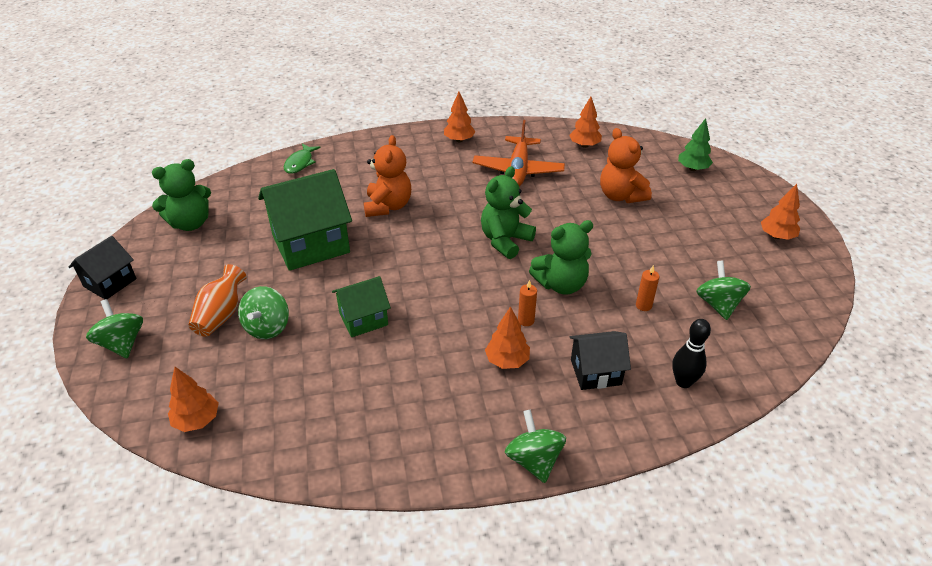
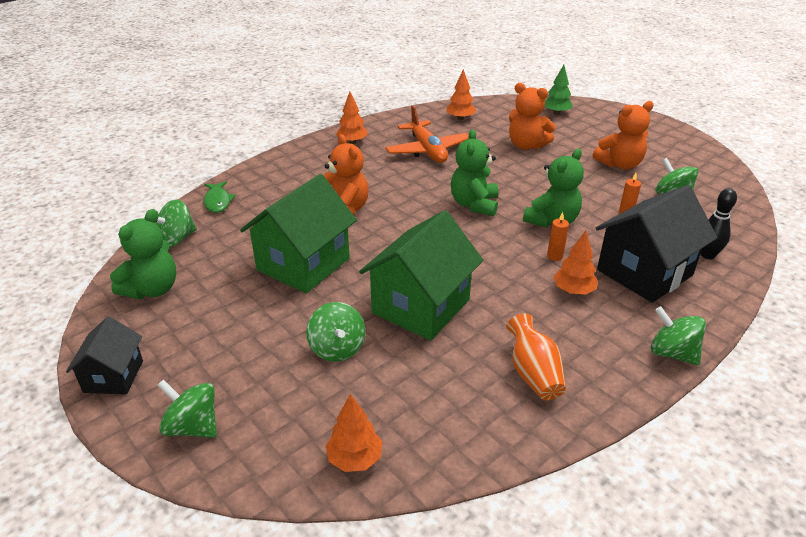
camera: 30 degrees left, 5 degrees down
(221, 315) = (277, 357): orange vase -> orange vase (533, 373)
(242, 186) = (177, 239): none -> green spinning top
(363, 319) = (421, 306): green house -> green house, size x1.79
(595, 372) = (644, 272): black house -> black house, size x1.79
(699, 249) = (620, 164): none -> orange teddy bear
(777, 236) = (659, 140): orange tree -> none

